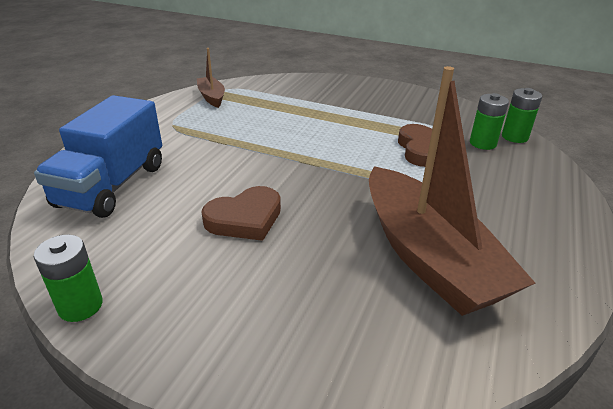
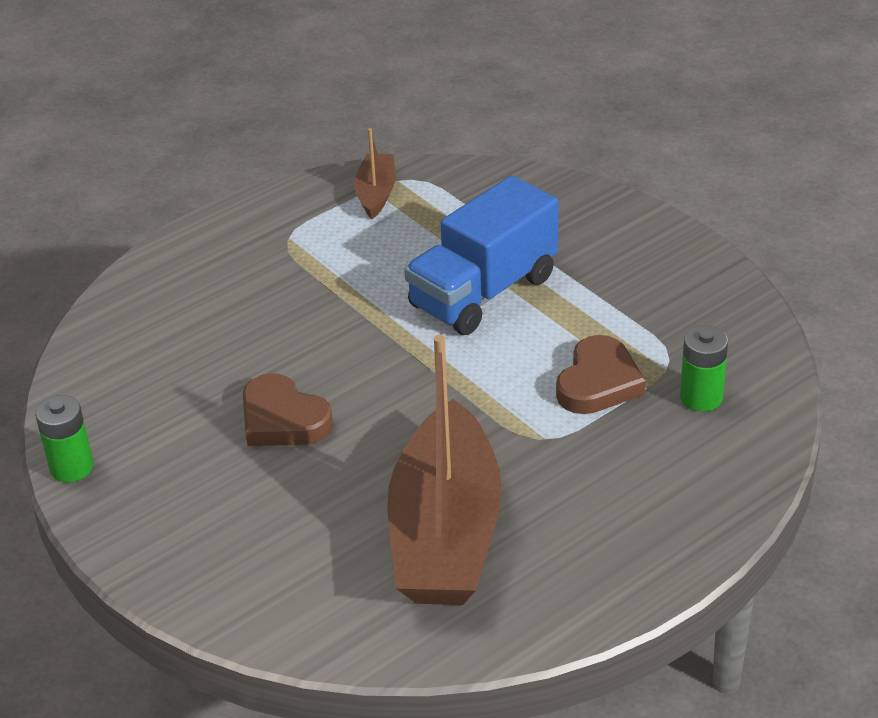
camera: 30 degrees right, 5 degrees up
(112, 185) = (165, 326): blue truck -> blue truck (483, 292)
(245, 218) = (283, 419): brown heart -> brown heart turned 45 degrees clockwise
(514, 137) = (767, 400): green battery -> none

